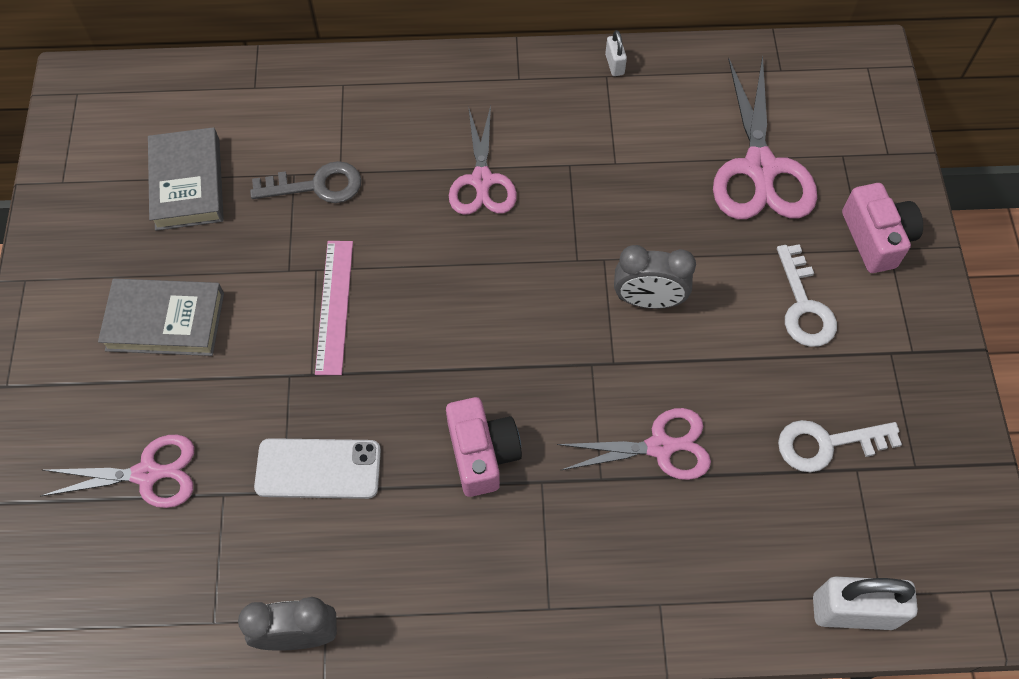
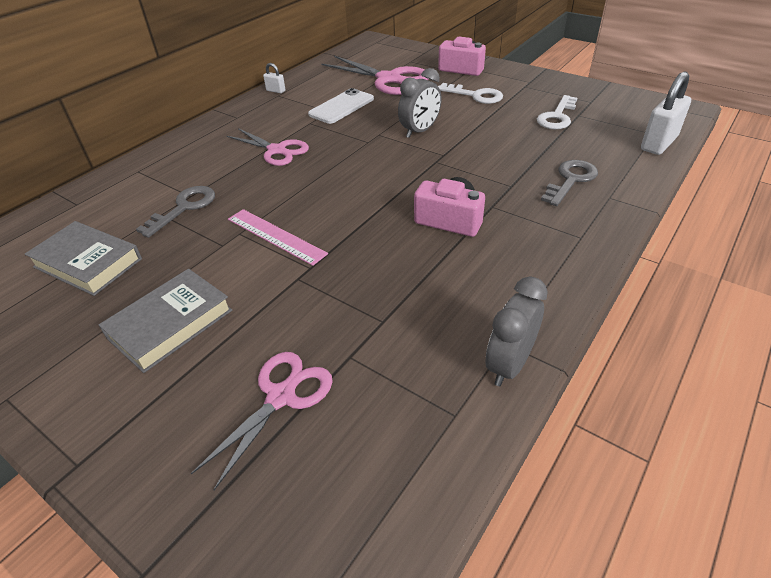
camera: 50 degrees left, 20 degrees down
(318, 469) = (384, 295): white phone -> white phone (341, 107)
(660, 447) = (510, 160): pink scissors -> none
(665, 541) = (570, 180): none -> grey key

